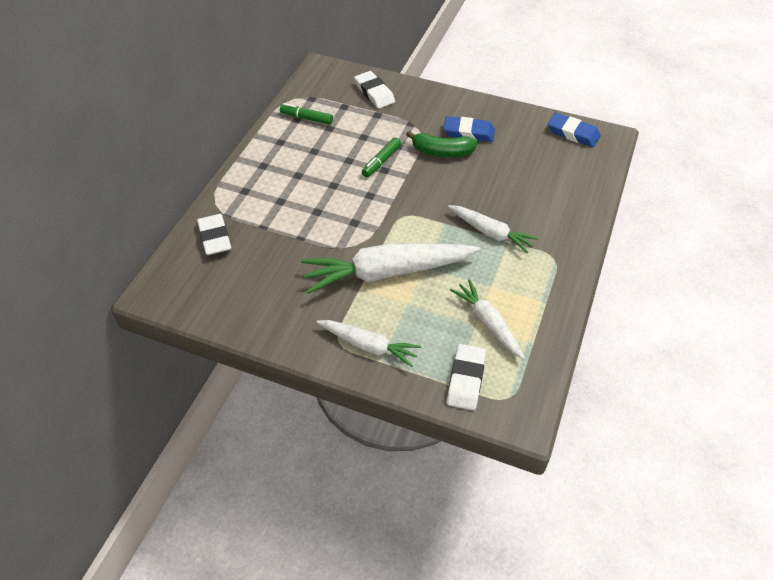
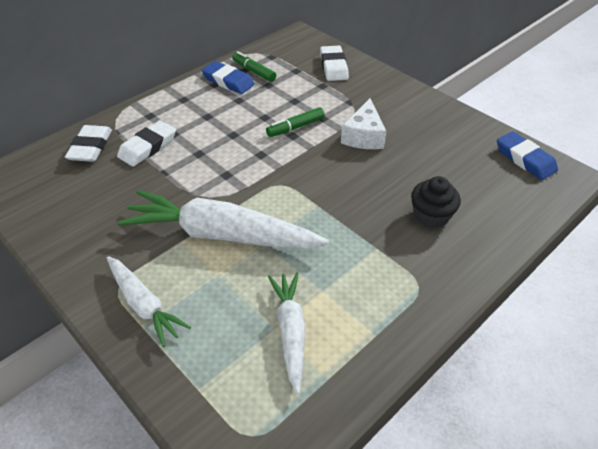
camera: 25 degrees right, 5 degrees down
(442, 152) = (364, 136): green banana -> white cheese
(466, 379) = (218, 389): white eraser -> white eraser (148, 147)
(468, 132) = (405, 126): blue eraser -> blue eraser (228, 81)
(490, 233) = (361, 232): white carrot -> none
(532, 202) = (431, 216): none -> black cupcake

